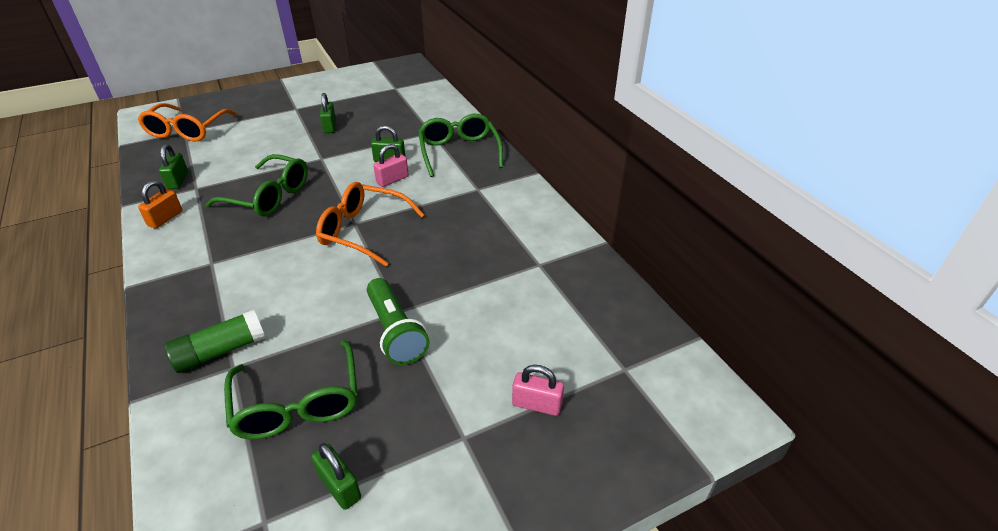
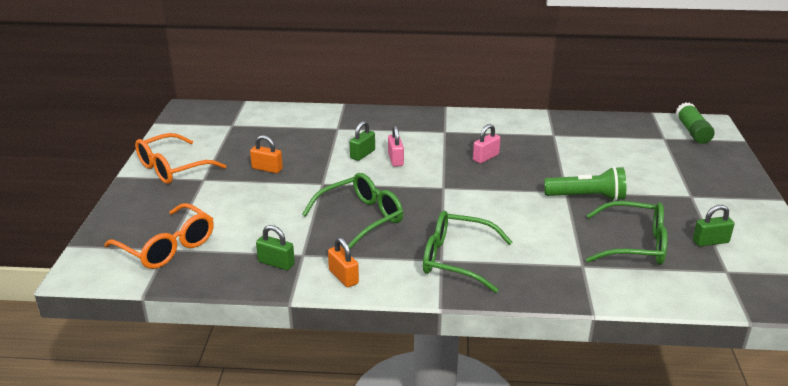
camera: 60 degrees left, 10 degrees down
(220, 351) = (561, 268): green glue stick -> green glue stick (692, 131)
(330, 126) = (267, 169): green padlock -> orange padlock
(363, 231) = (457, 186): orange glasses -> orange glasses (172, 168)
(459, 151) = (383, 125): green glasses -> green glasses (456, 259)
(537, 404) = (677, 169): pink padlock -> pink padlock (485, 157)

